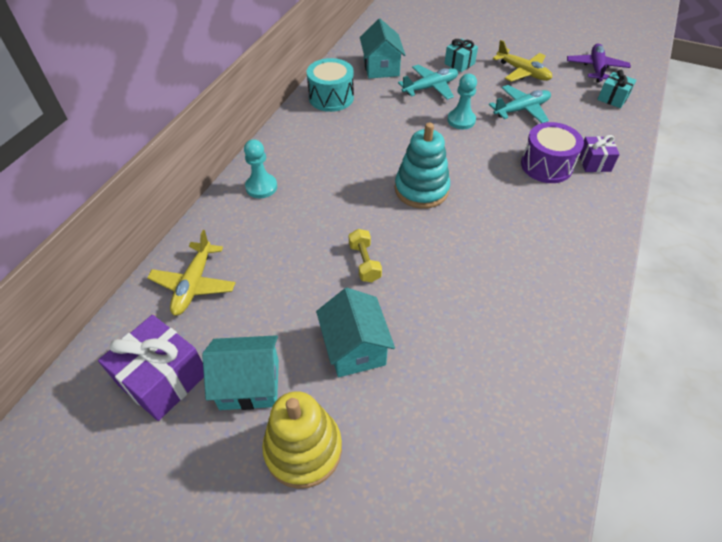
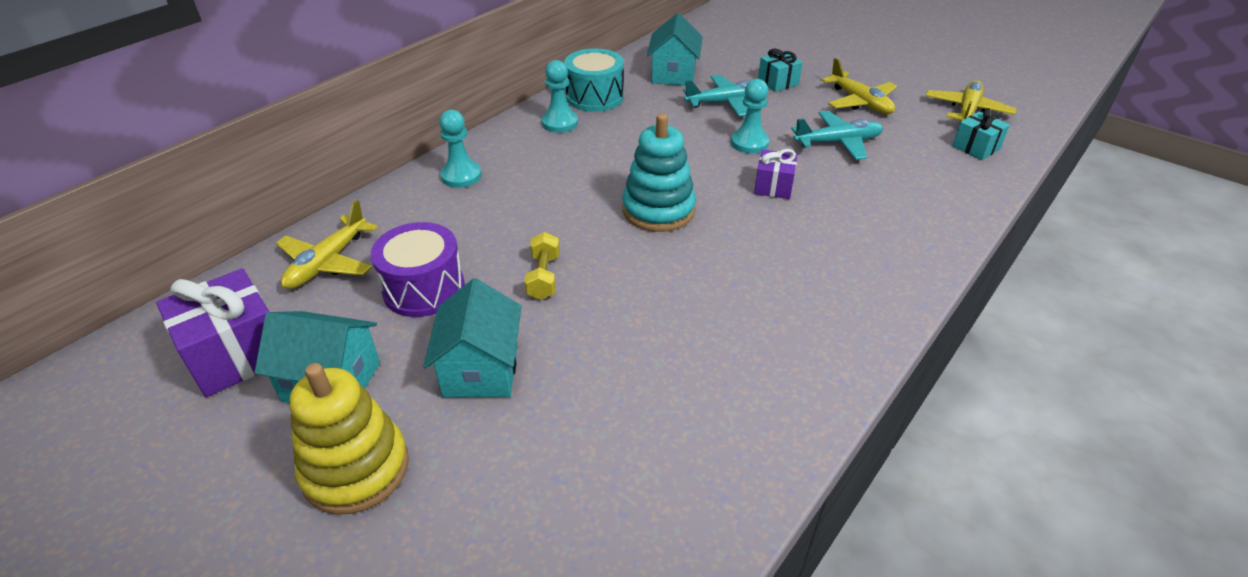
camera: 15 degrees right, 10 degrees down
(315, 126) = (560, 123): none -> turquoise pawn
(546, 165) = (842, 210): purple drum -> purple drum (424, 288)
(594, 163) = (913, 217): purple gift -> purple gift (773, 186)
(596, 68) = (967, 111): purple plane -> yellow plane

